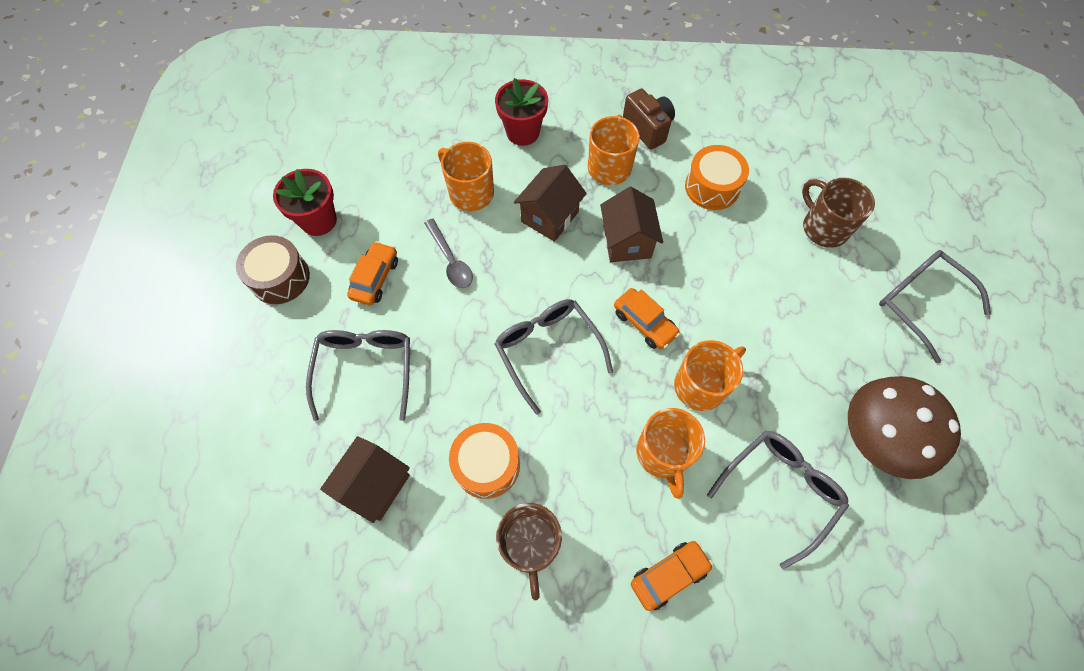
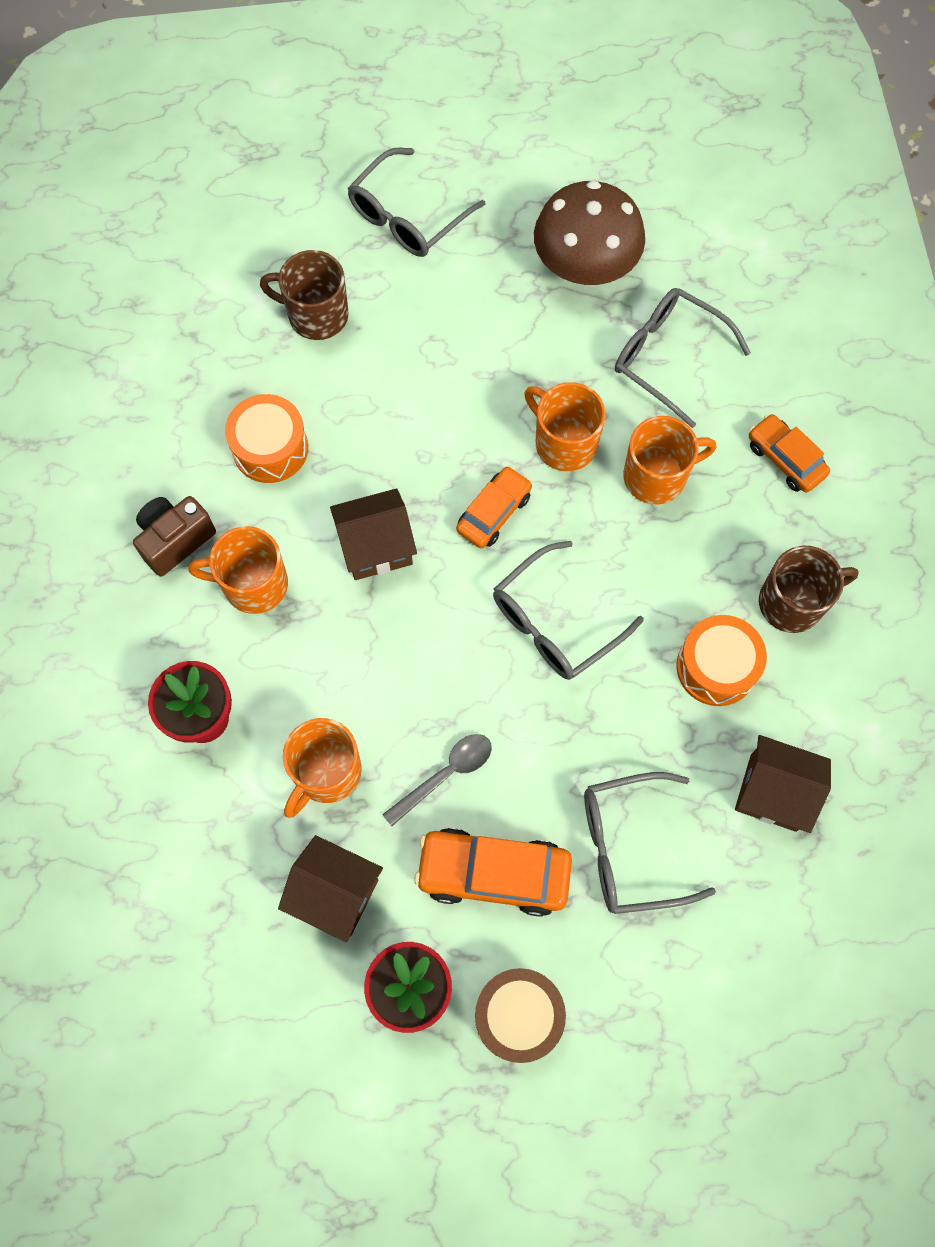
camera: 100 degrees left, 5 degrees up
(375, 278) = (493, 874): orange car -> orange car, size x1.57
(549, 217) = (352, 653): brown house -> brown house (335, 894)
(824, 227) = (316, 315): brown mug -> brown mug turned 60 degrees clockwise

